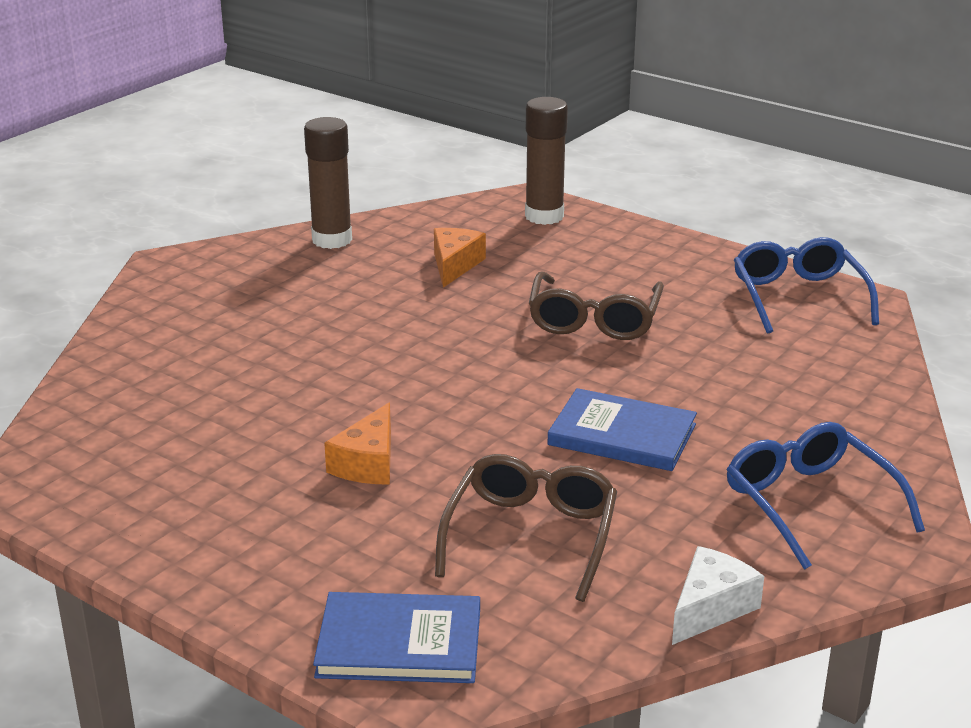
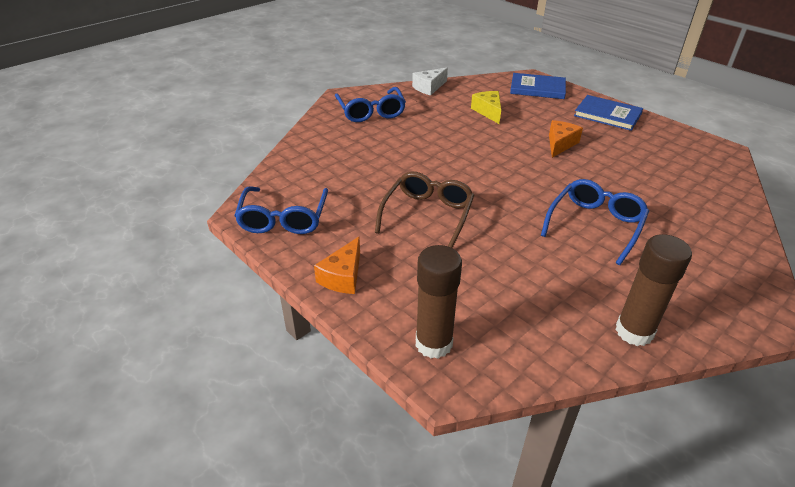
camera: 170 degrees left, 10 degrees up
(342, 330) = (595, 225): none -> blue glasses
(454, 265) = (520, 282): orange cheese -> orange cheese (343, 276)
(531, 536) = (488, 112): brown glasses -> yellow cheese
(622, 435) = (437, 145): blue book -> blue book (607, 115)

